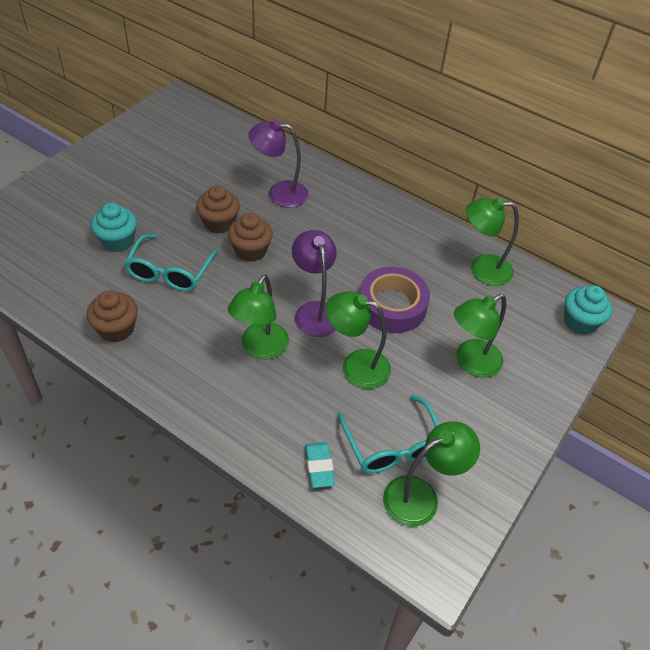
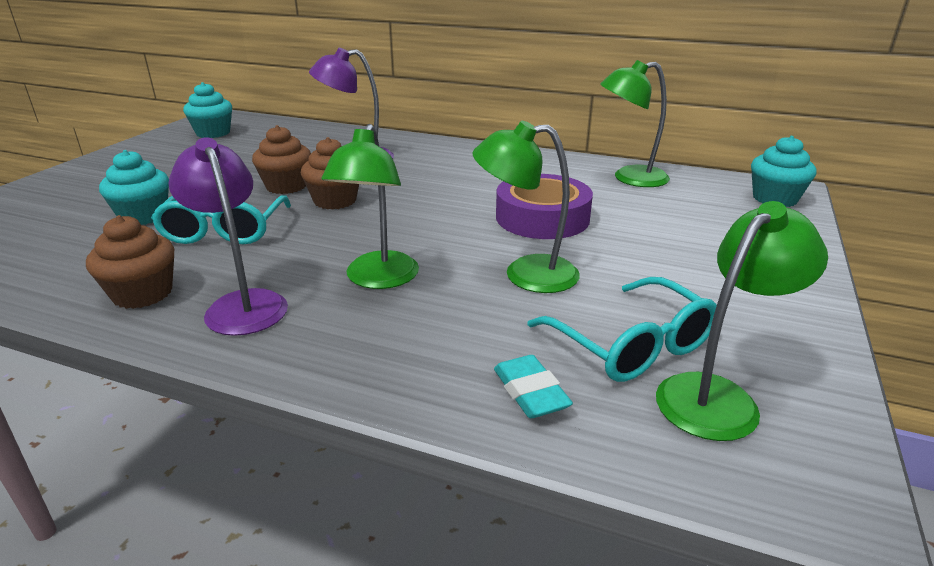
camera: 10 degrees left, 20 degrees down
(172, 128) = (213, 133): none -> turquoise cupcake
(314, 311) = (442, 236): purple lamp -> purple lamp (242, 304)
(470, 363) = (677, 248): green lamp -> none

